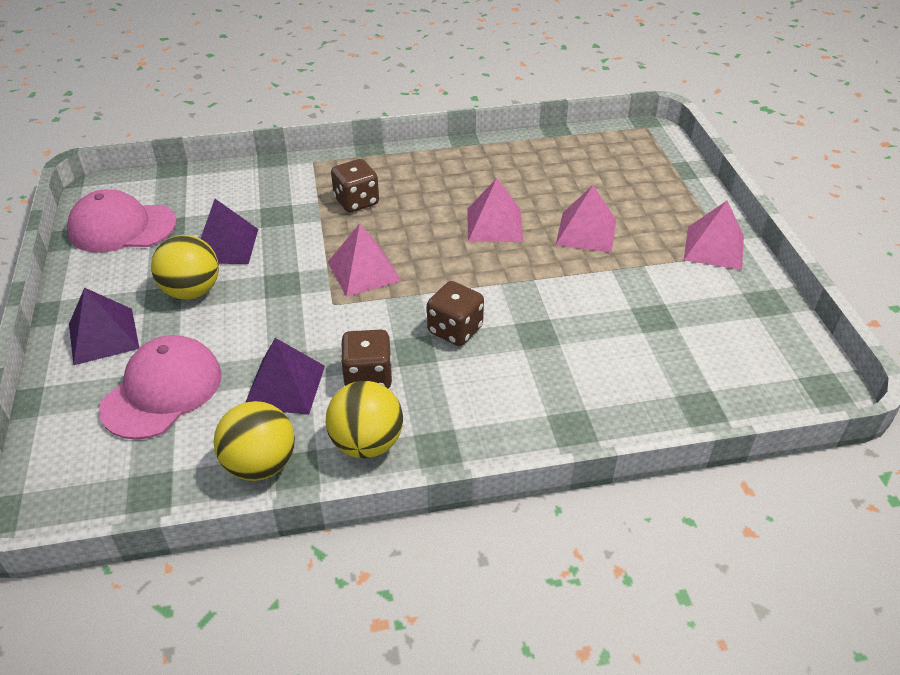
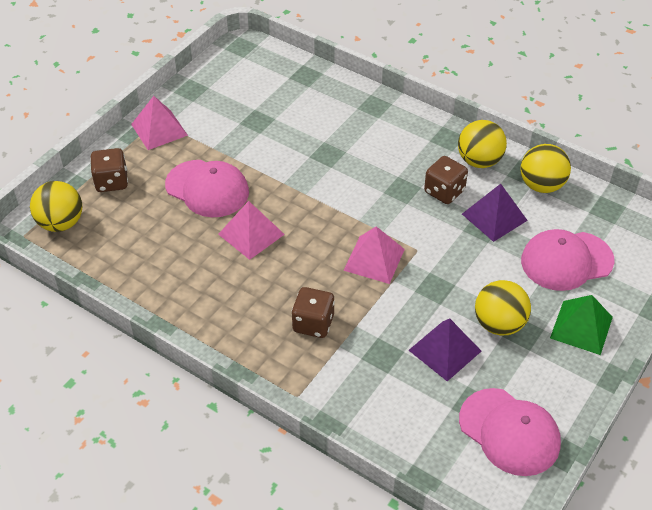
camera: 135 degrees left, 5 degrees up
(103, 336) = (581, 327): purple pyramid -> green pyramid
(455, 330) = (367, 185): brown dice -> brown dice (112, 182)
(586, 232) = (207, 189): pink pyramid -> pink cap
(639, 146) = (61, 223): none -> yellow ball

